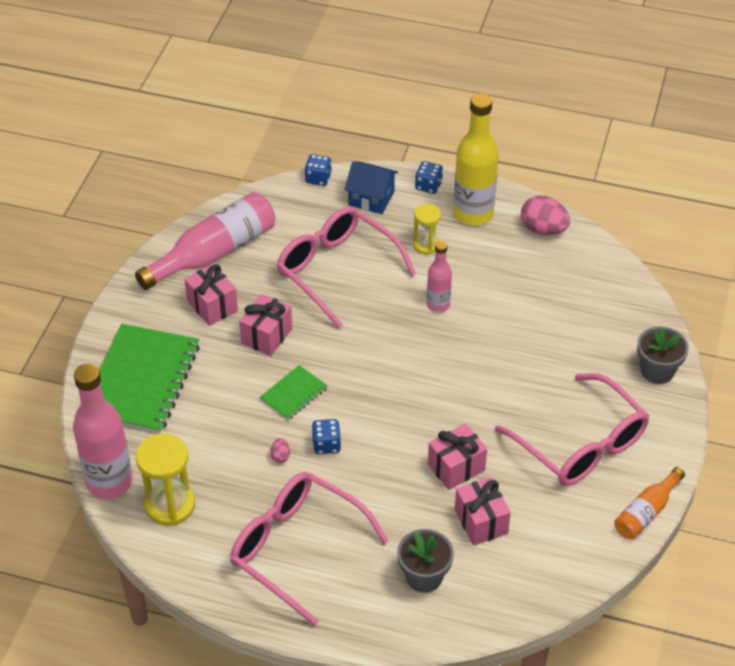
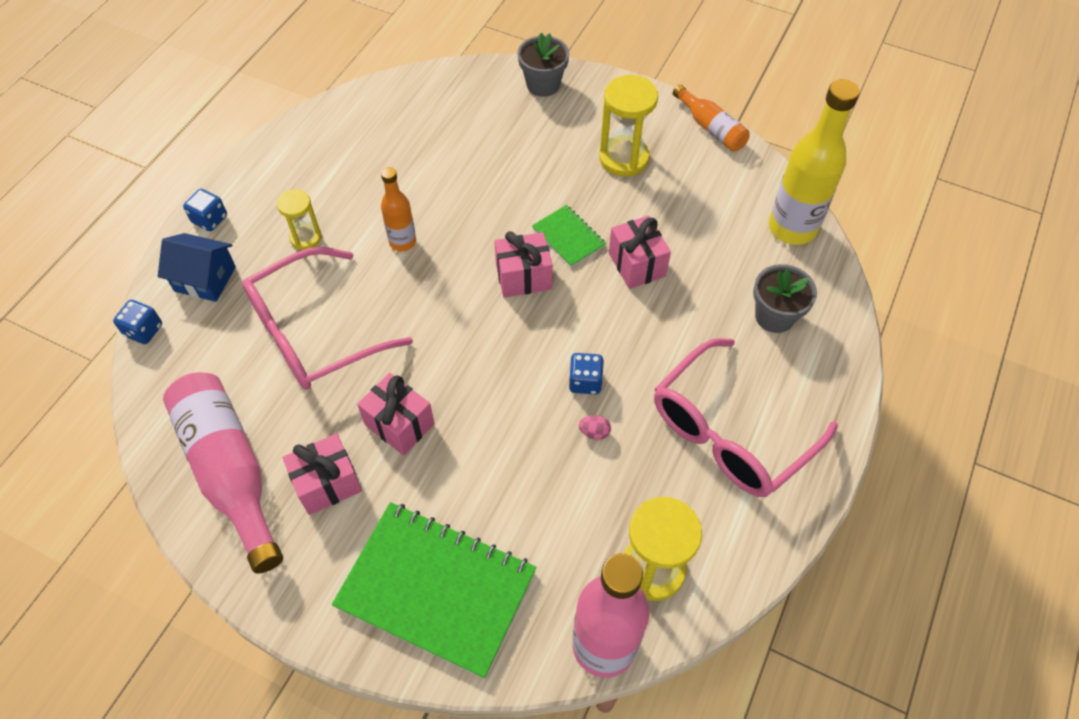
camera: 80 degrees left, 10 degrees up
(294, 394) = (501, 406): green notebook -> green notebook (568, 237)
(371, 198) = (205, 279): blue house -> blue house turned 75 degrees clockwise
(438, 305) = (402, 242): pink bottle -> orange bottle
(473, 213) = (273, 186): yellow bottle -> yellow bottle (792, 228)
(481, 522) = (709, 256): pink gift -> pink gift (523, 277)
(543, 229) = (322, 131): pink egg -> none
(581, 444) = (623, 158): pink glasses -> yellow hourglass

